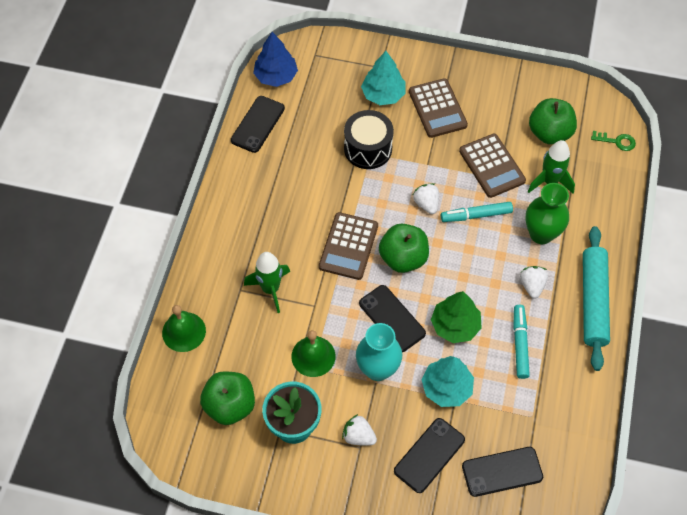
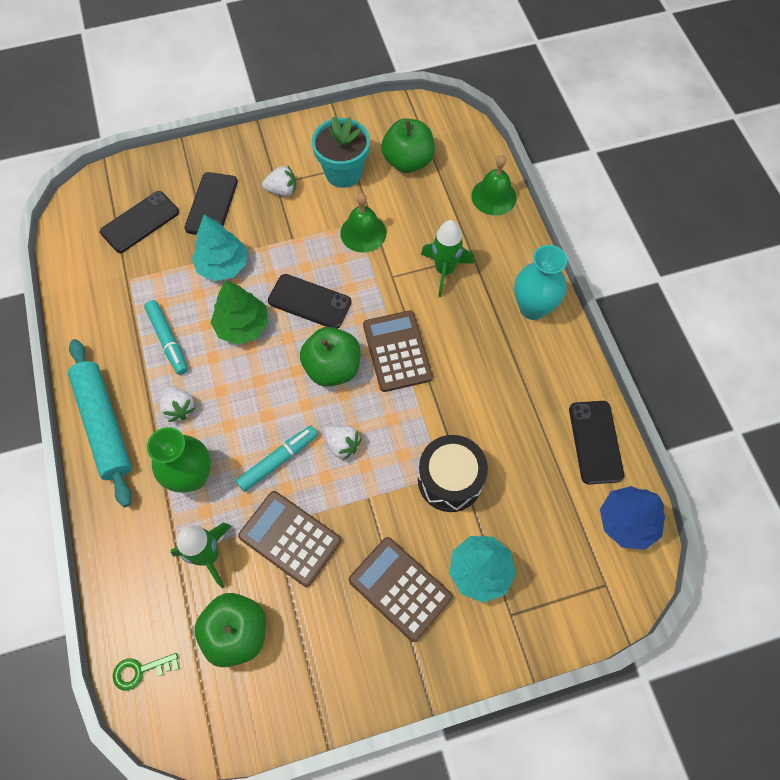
camera: 150 degrees right, 5 degrees up
(377, 369) = (296, 250): turquoise vase -> turquoise vase (532, 308)

